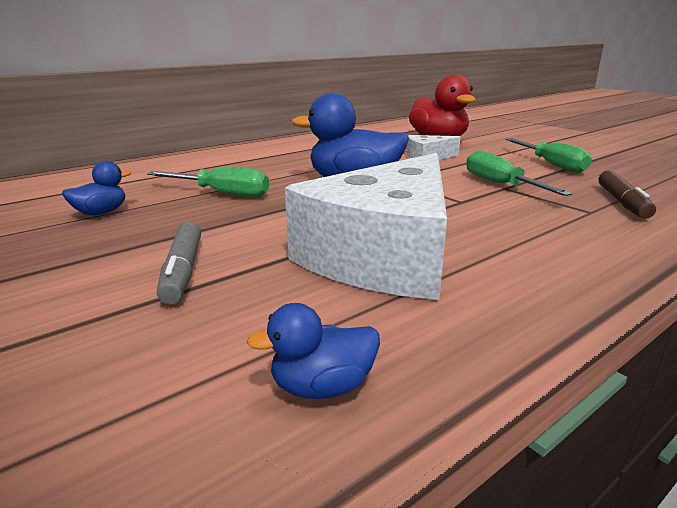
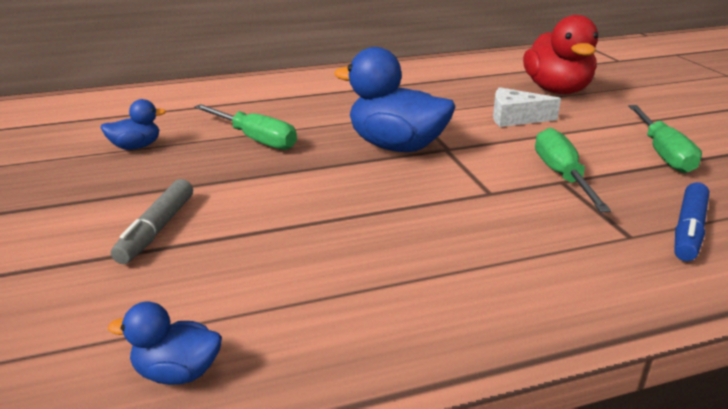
camera: 20 degrees right, 5 degrees up
(385, 254) = (344, 249): white cheese -> none
(622, 202) = (688, 230): brown marker -> blue marker

